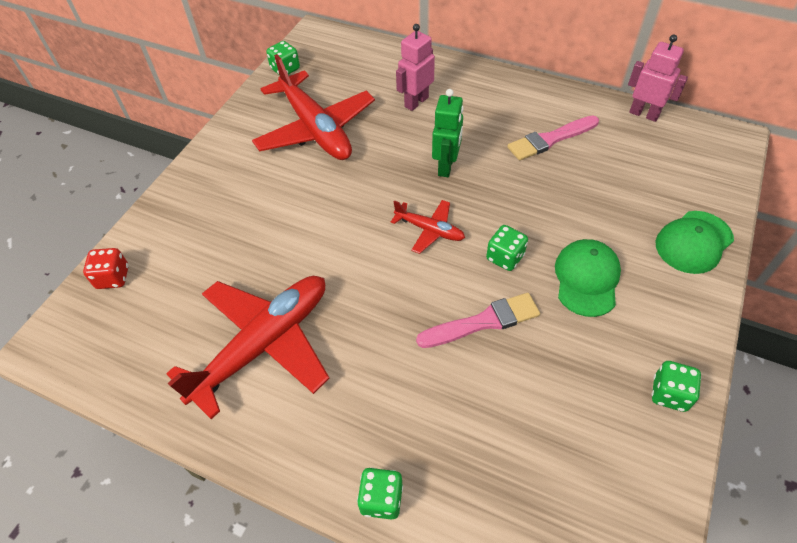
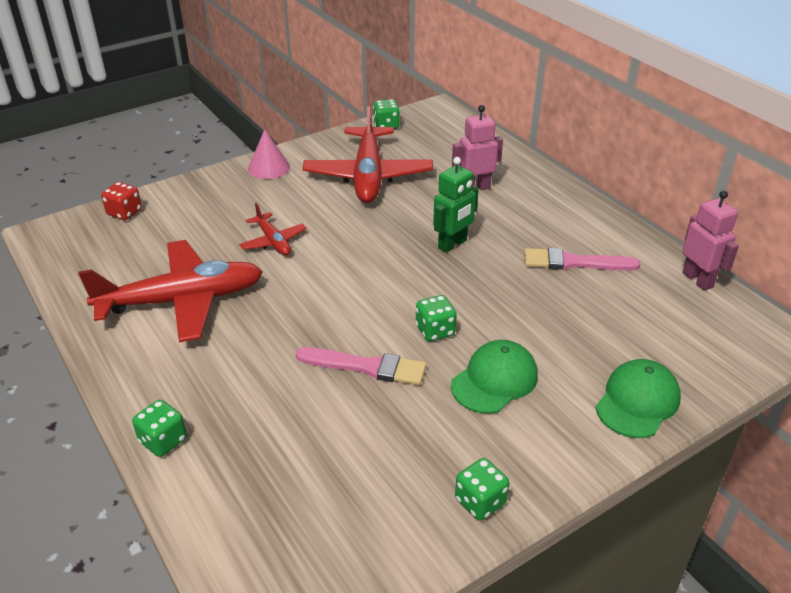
camera: 30 degrees right, 15 degrees down
(215, 160) = (269, 167): none -> pink cone
(429, 230) = (389, 283): red plane -> red plane (273, 241)
(693, 242) = (637, 401): green cap -> green cap turned 135 degrees clockwise

